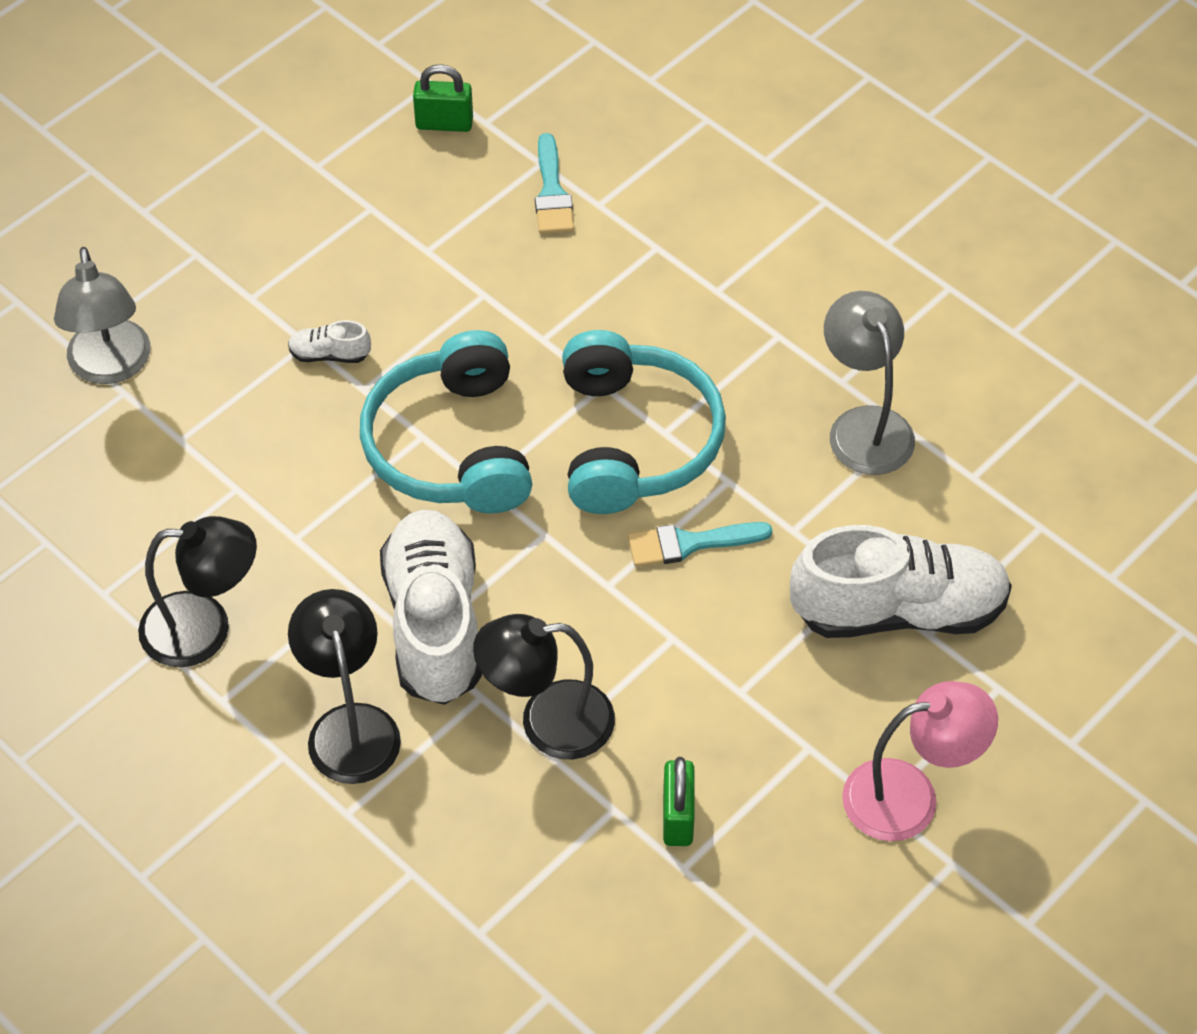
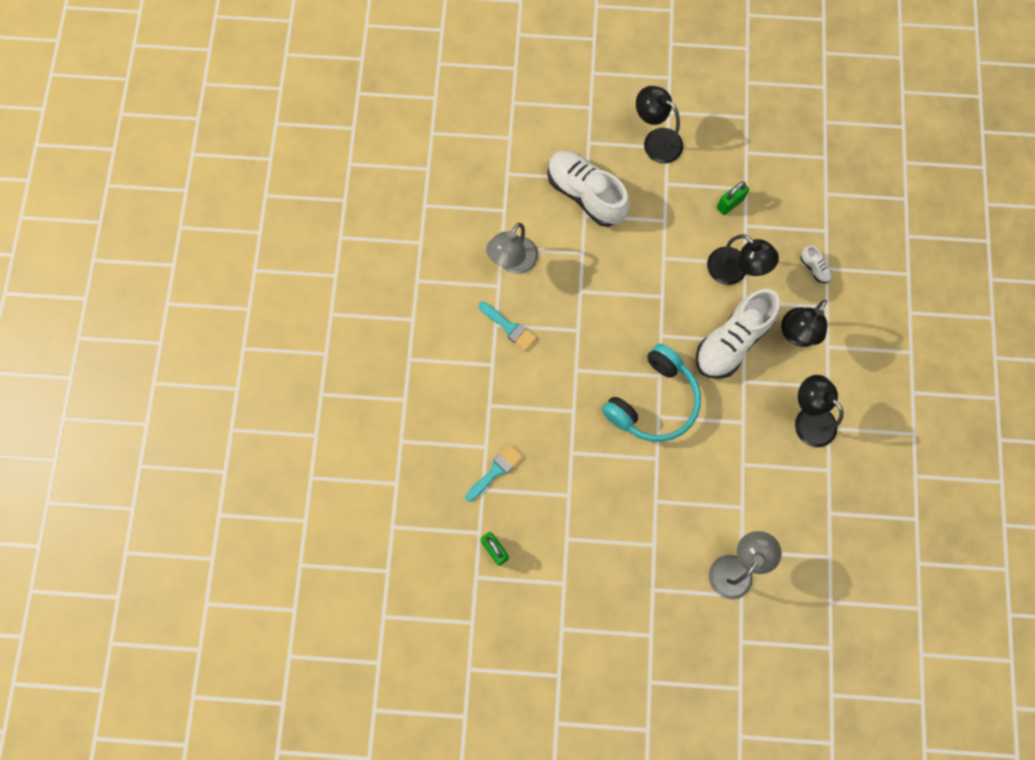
camera: 130 degrees left, 20 degrees up
(329, 354) = (653, 486): white shoe -> white shoe (814, 268)
(635, 441) = (592, 337): turquoise headphones -> none
(689, 543) = (620, 283): turquoise brush -> turquoise brush (509, 327)
(910, 796) = (656, 141): pink lamp -> black lamp

